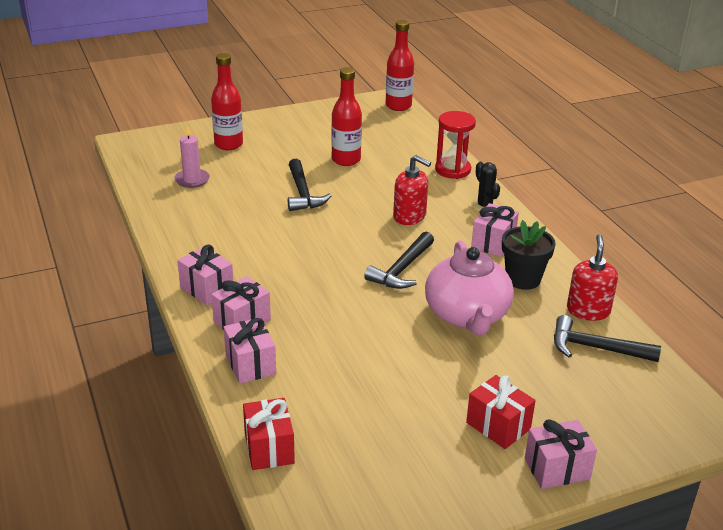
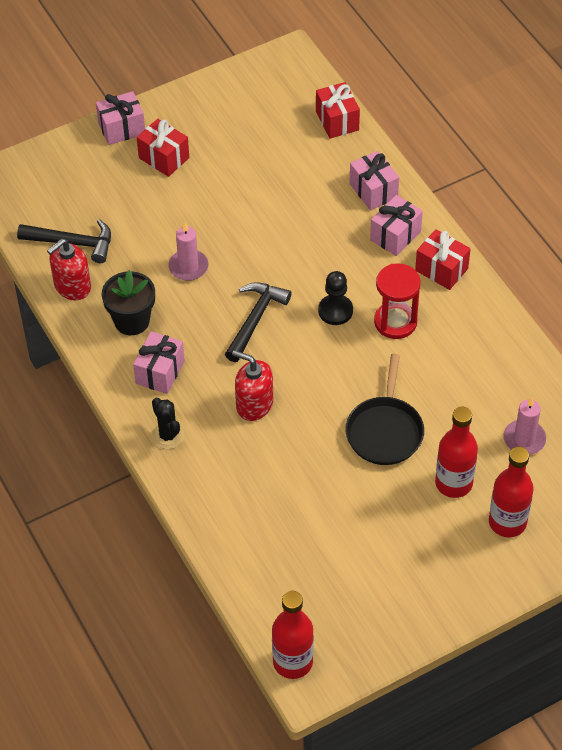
camera: 175 degrees right, 20 degrees up
(207, 289) = (441, 269): pink gift -> red gift
(303, 193) = (385, 431): black hammer -> black pan
(323, 268) = (335, 311): none -> black pawn
(346, 160) = (346, 508): red bottle -> red bottle (453, 483)
(452, 170) = (207, 505): red hourglass -> red hourglass (395, 322)
(467, 315) = (188, 267): pink teapot -> pink candle
(588, 310) = (72, 287): red soap dispenser -> red soap dispenser turned 45 degrees clockwise

